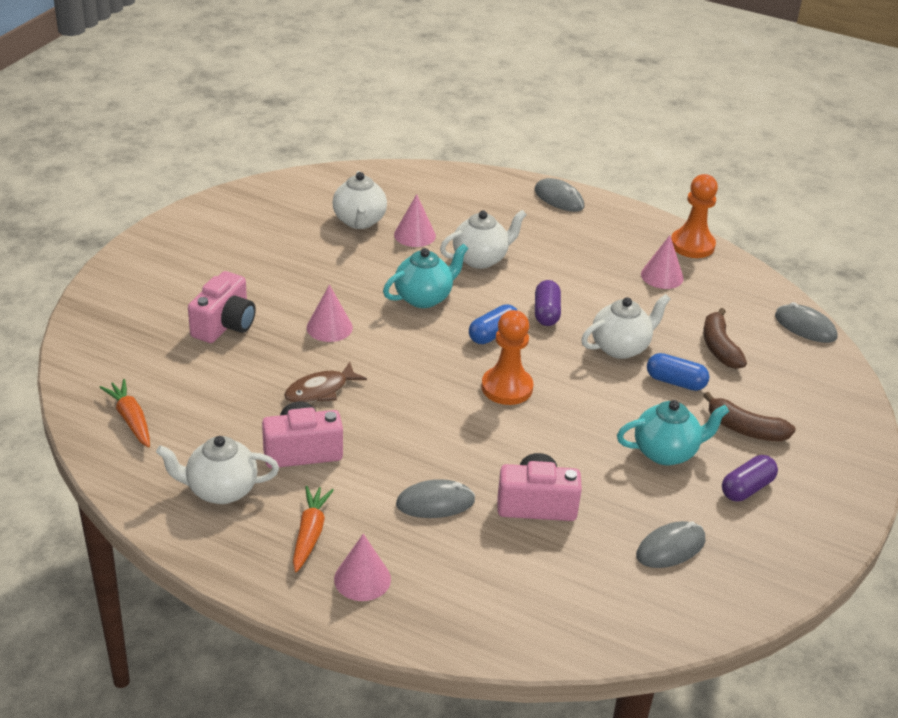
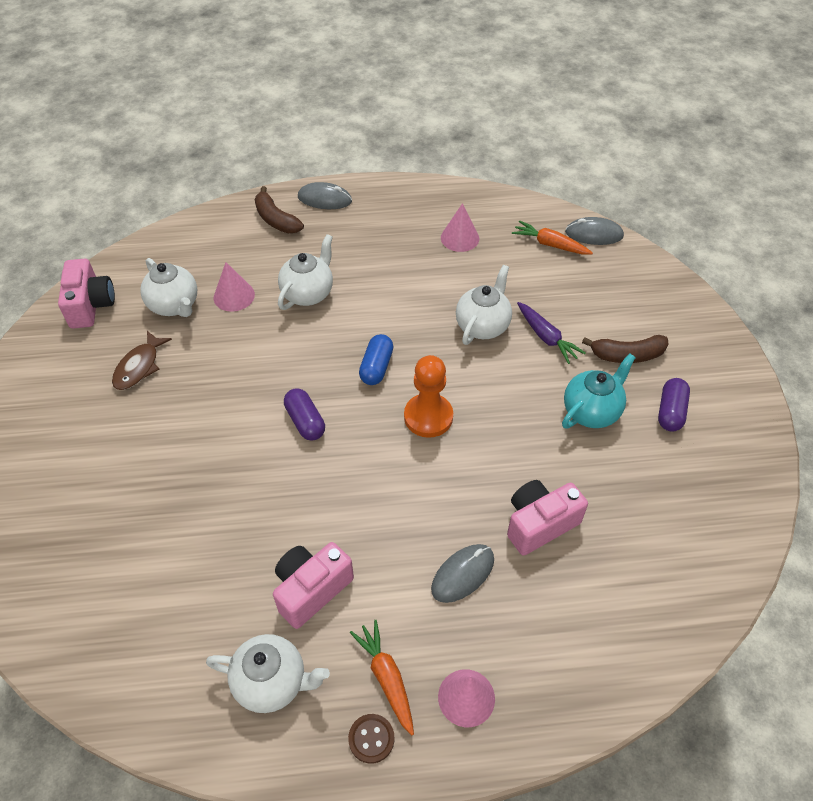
camera: 30 degrees left, 15 degrees up
(130, 419) = (124, 654): orange carrot -> orange carrot (550, 244)
(220, 490) = (272, 682): white teapot -> white teapot turned 135 degrees counterclockwise
(224, 325) = (135, 488): pink camera -> pink camera (91, 305)
(263, 562) = (371, 739): none -> brown button
(320, 390) = (277, 512): brown fish -> brown fish (139, 367)
(329, 327) = (234, 437): pink cone -> none
(424, 298) = (291, 359): turquoise teapot -> none
(546, 313) = (401, 321): purple capsule -> purple capsule (305, 421)
(670, 548) = (664, 504): grey mouse -> none
(675, 382) = (546, 337): blue capsule -> purple carrot
(692, 245) = (459, 196): orange pawn -> none
(719, 347) = (551, 286): brown banana -> brown banana (276, 219)

